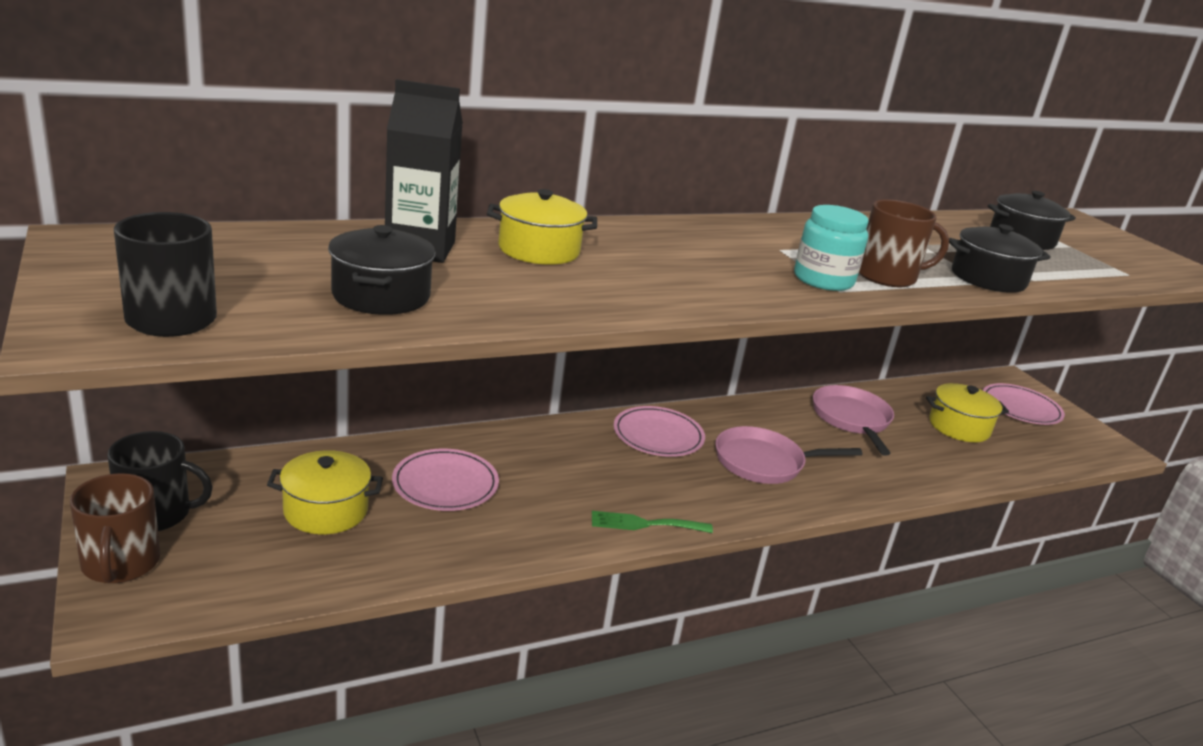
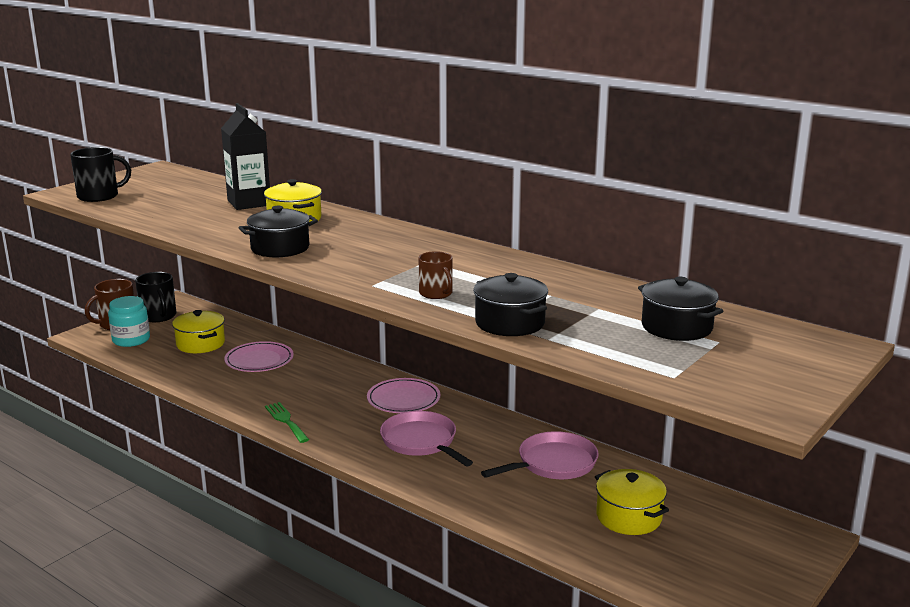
camera: 65 degrees right, 5 degrees down
(381, 296) = (173, 211): black pot -> black pot (280, 248)
(823, 280) = (386, 279): turquoise jar -> turquoise jar (131, 340)
(887, 276) = (436, 293): brown mug -> brown mug, size x0.65
(1021, 408) = (742, 549): pink plate -> none

